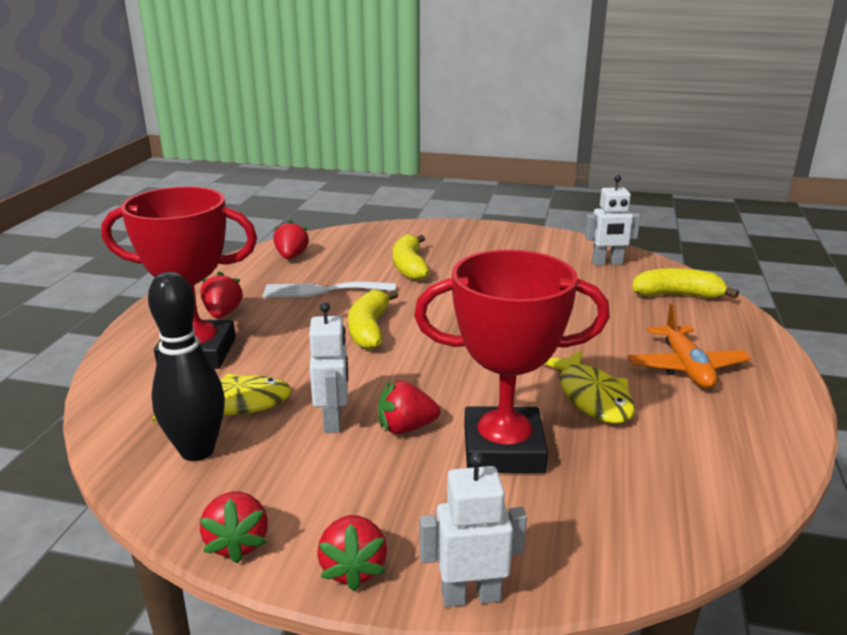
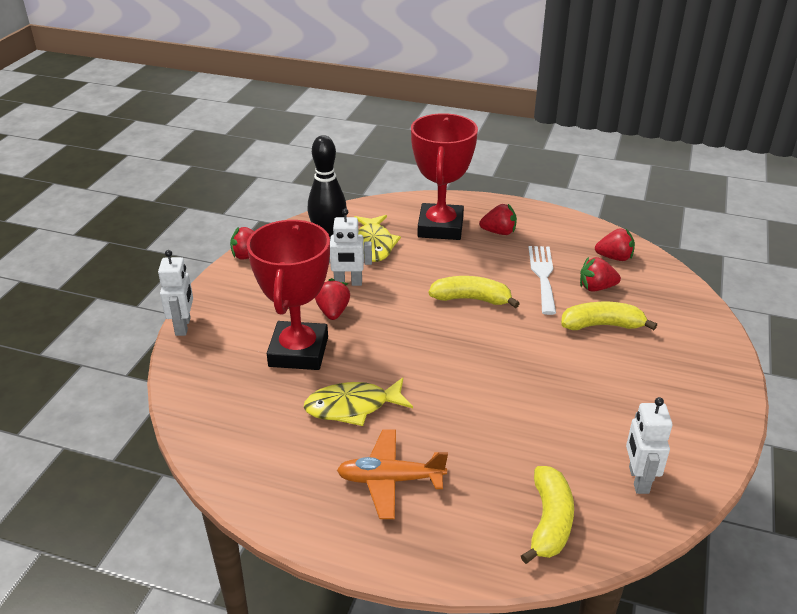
camera: 95 degrees right, 10 degrees up
(353, 568) = (217, 290): red strawberry -> red strawberry (596, 288)

